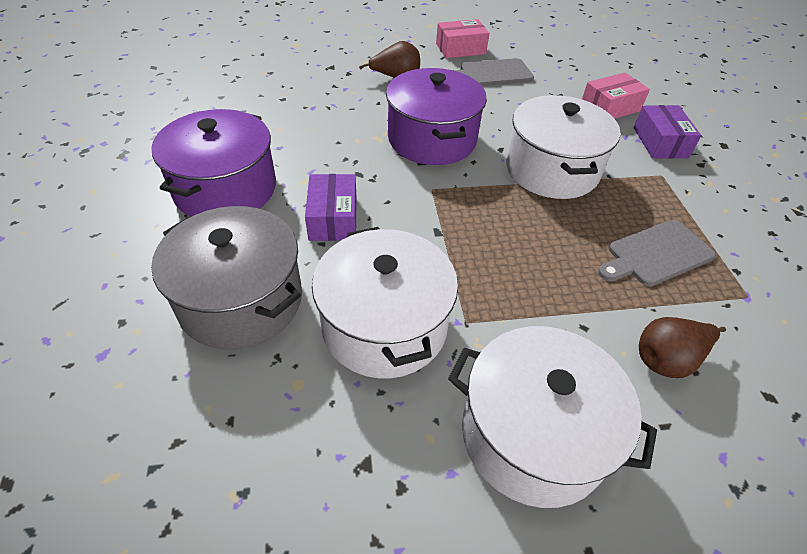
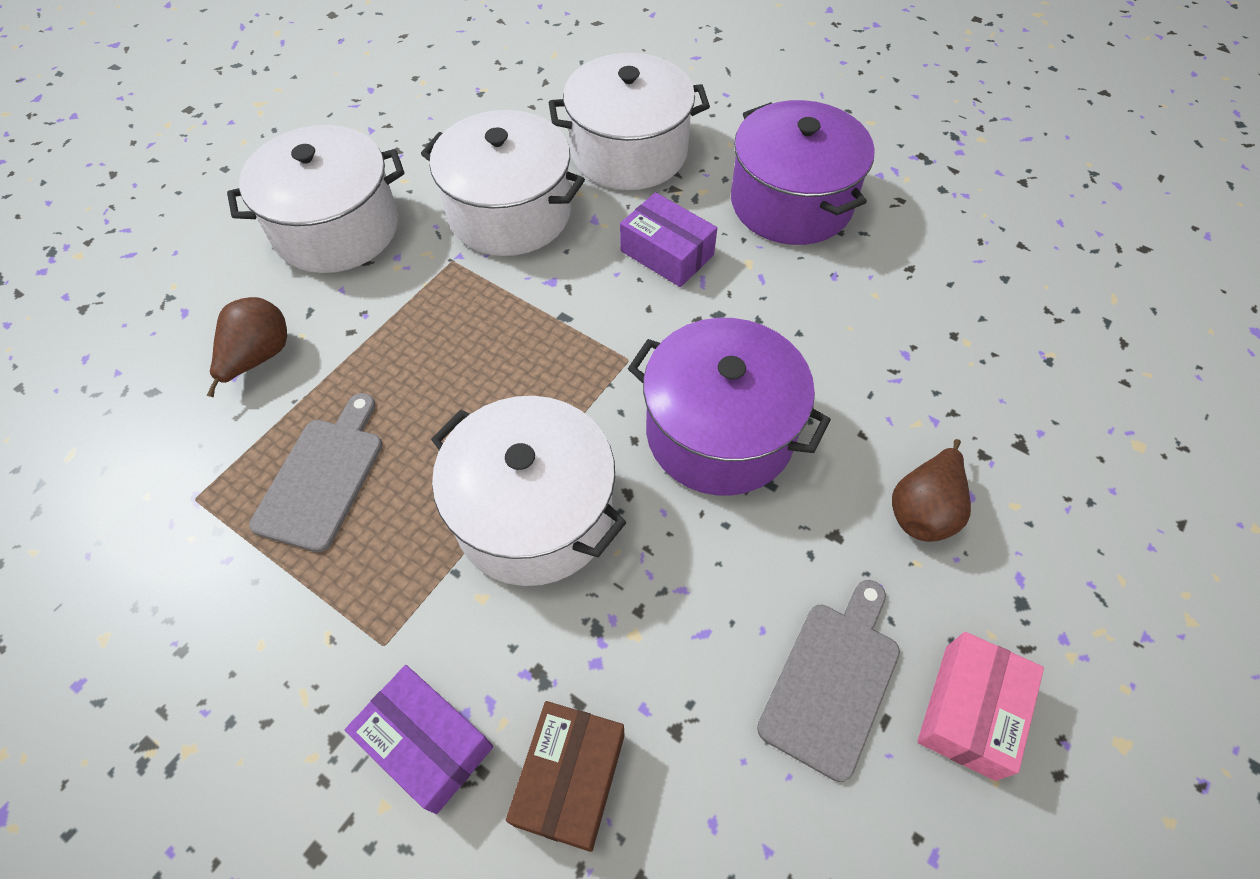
camera: 135 degrees right, 10 degrees up
(241, 300) = (629, 151): grey pot -> white pot
(610, 107) = (570, 779): pink box -> brown box

